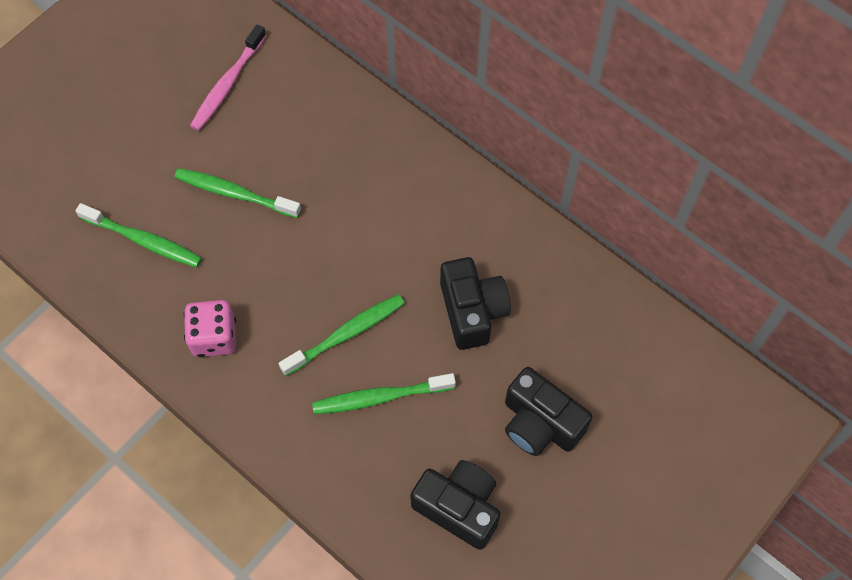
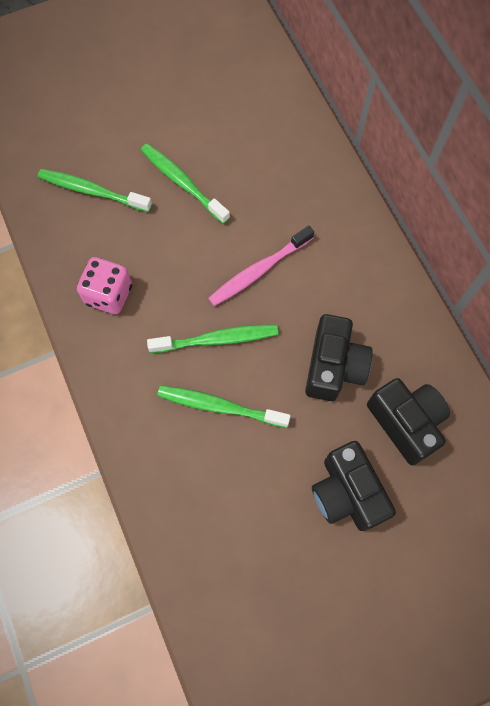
camera: 25 degrees right, 5 degrees up
(143, 240) = (92, 191): green toothbrush -> green toothbrush turned 150 degrees clockwise
(227, 84) = (220, 91): pink toothbrush -> pink toothbrush (259, 271)
(459, 507) = (241, 534): black camera -> black camera (406, 422)

